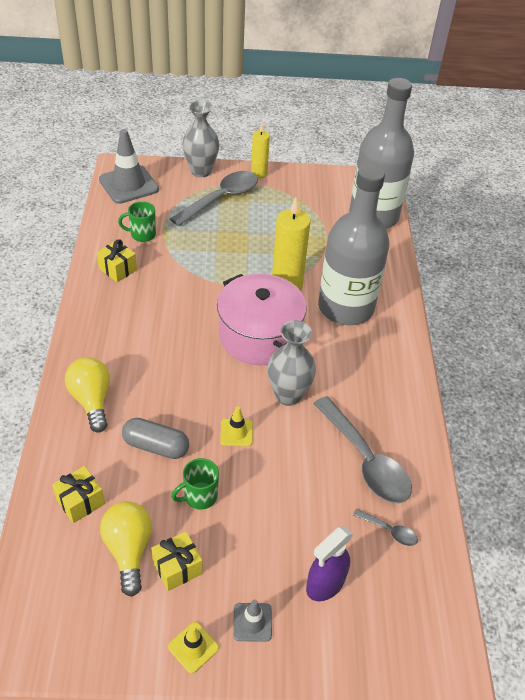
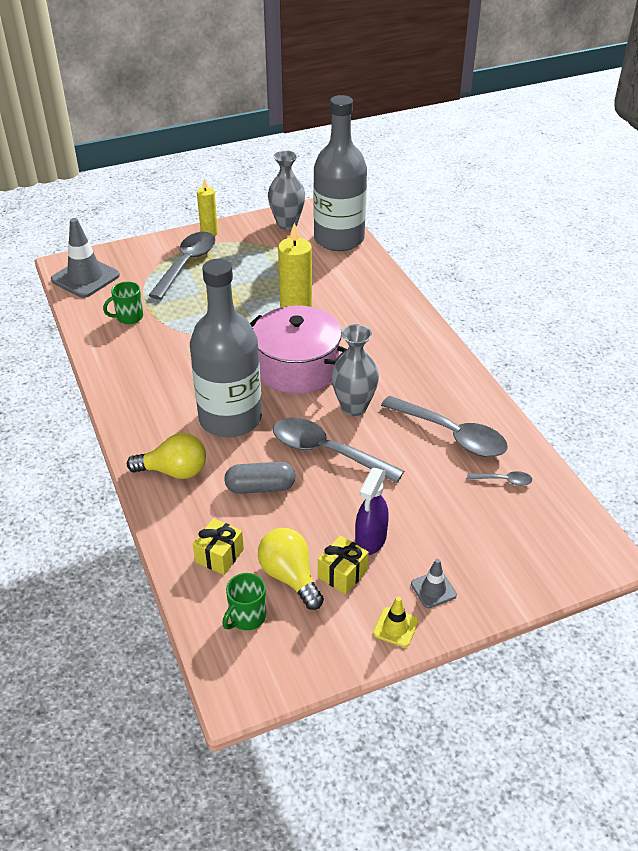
camera: 20 degrees left, 5 degrees down
(92, 400) = (174, 471): yellow light bulb -> yellow light bulb turned 135 degrees clockwise
(118, 269) = (124, 354): yellow gift -> none
(199, 496) = (326, 512): green mug -> green mug (247, 617)
(201, 171) = (151, 246): grey vase -> grey vase (287, 224)
(236, 432) = (326, 452): yellow traffic cone -> grey spoon
(325, 584) = (476, 539): purple spray bottle -> purple spray bottle (370, 540)
(346, 307) = (360, 321): grey bottle -> grey bottle (230, 418)

